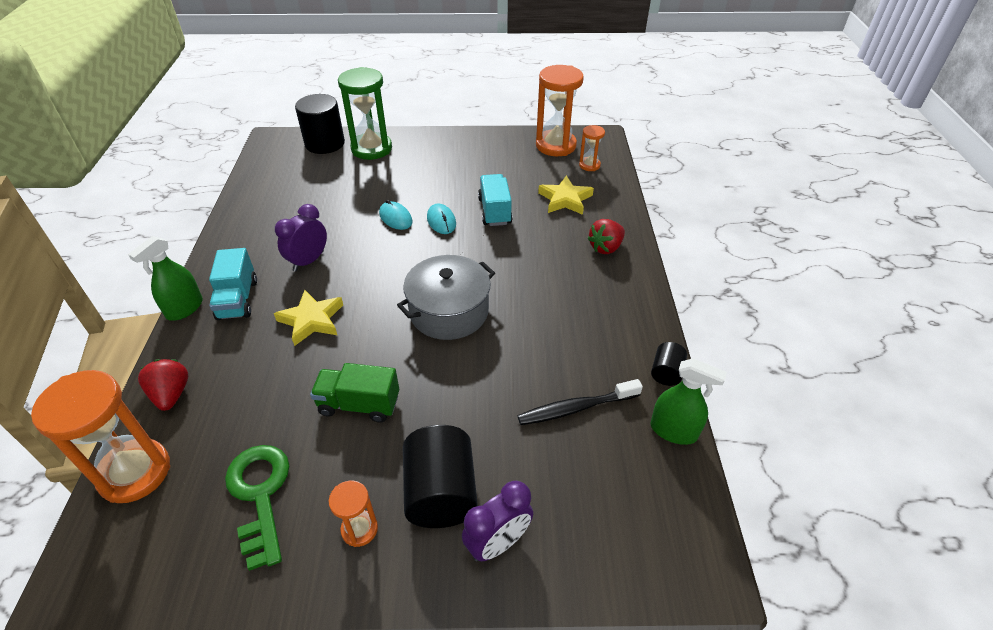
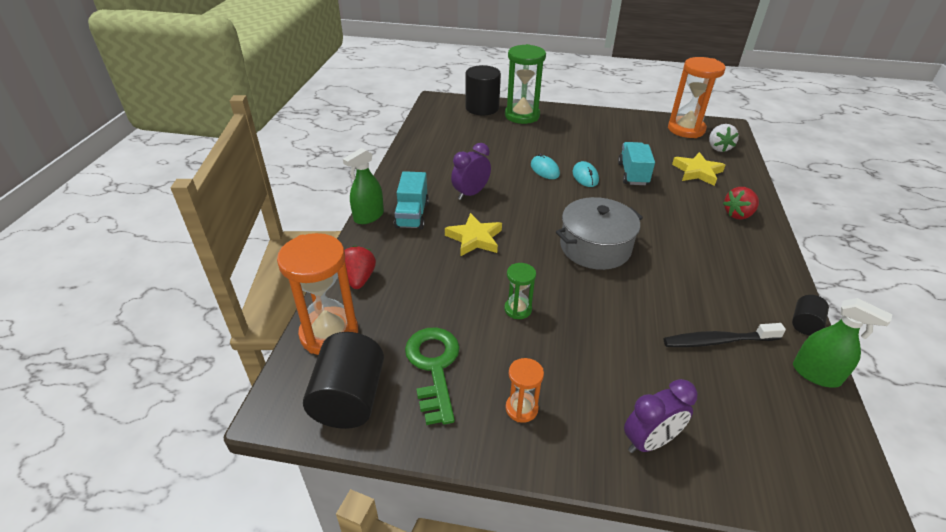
camera: 10 degrees right, 5 degrees down
(359, 404) = (518, 309): green truck -> green hourglass
(441, 493) = (594, 391): black cylinder -> black cylinder (349, 398)
(589, 165) = (718, 148): orange hourglass -> white strawberry

